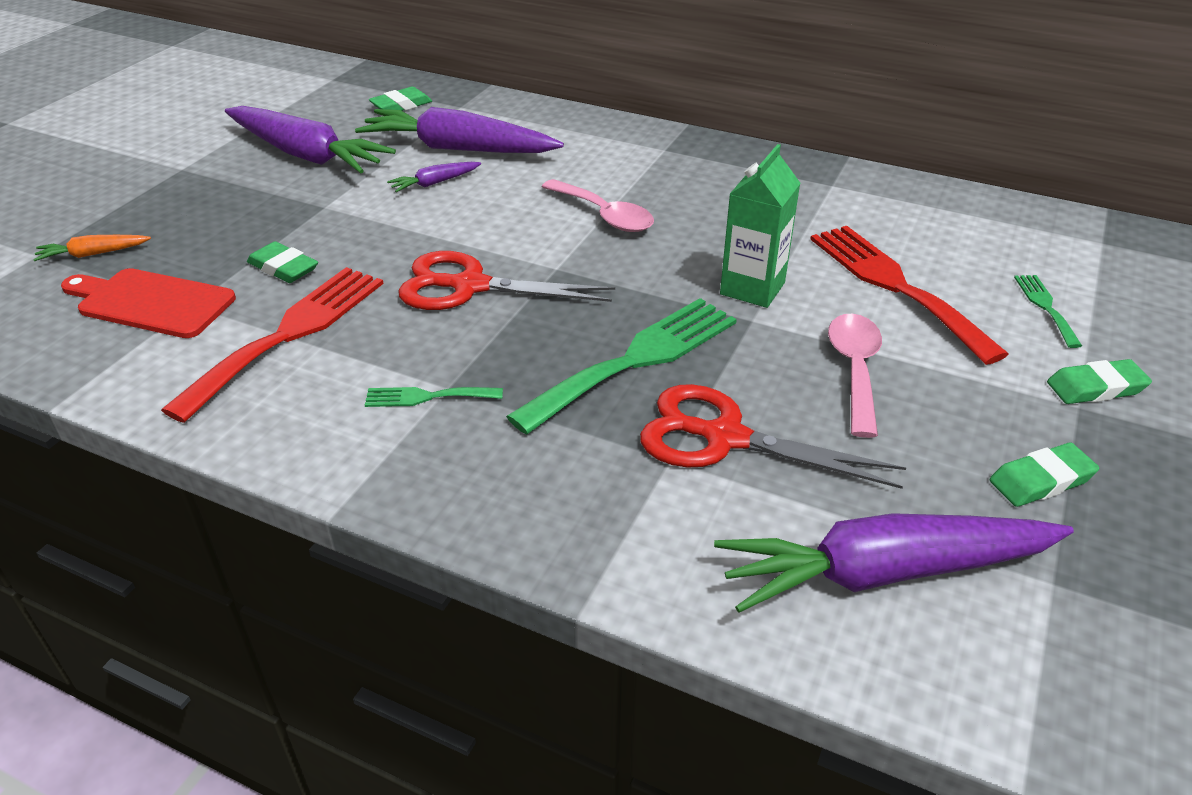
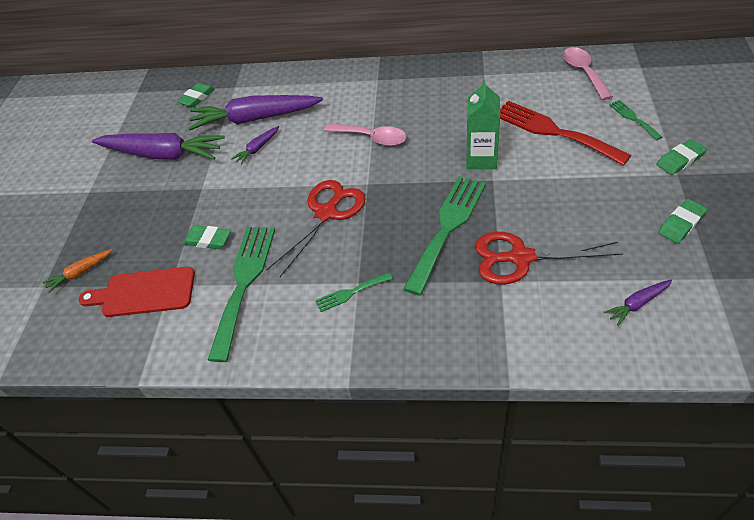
camera: 15 degrees left, 10 degrees up
(289, 334) = (244, 283): red fork -> green fork
(469, 286) = (326, 213): red scissors -> red scissors turned 135 degrees clockwise
(855, 370) = (561, 192): pink spoon -> pink spoon (584, 72)
(883, 573) = (637, 304): purple carrot -> purple carrot, size x0.44

